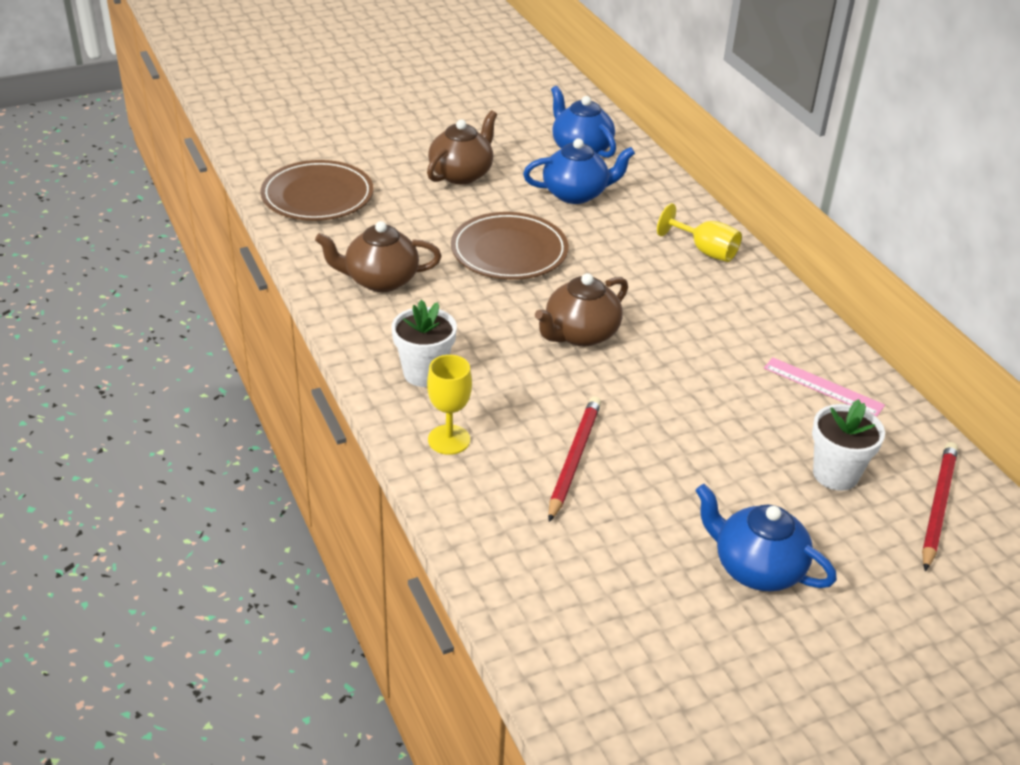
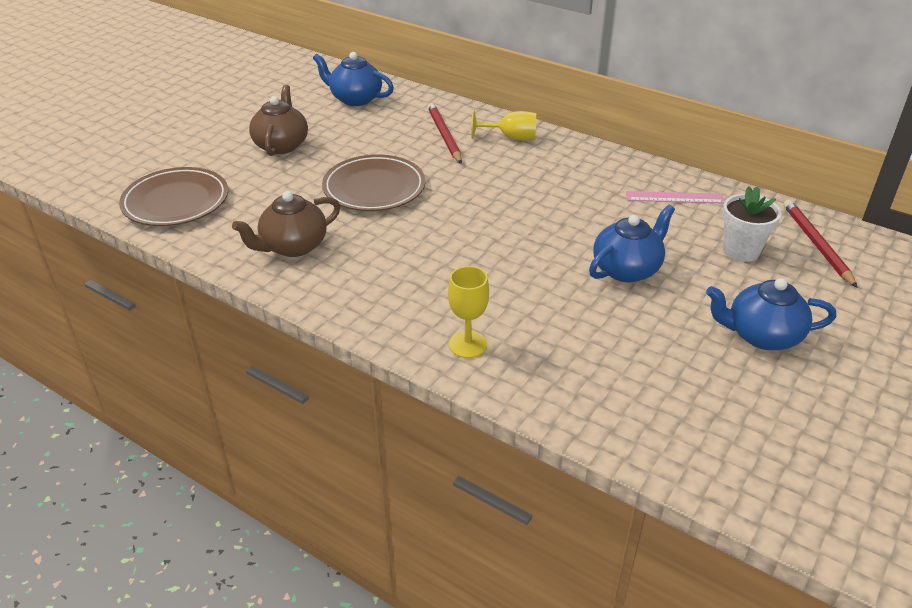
camera: 30 degrees left, 0 degrees up
(424, 373) = (398, 302): white flower pot -> none
(574, 459) = (571, 317): red pencil -> red pencil (444, 135)
(576, 194) = (383, 130): blue teapot -> blue teapot (627, 269)
(580, 334) = (485, 226): brown teapot -> none

